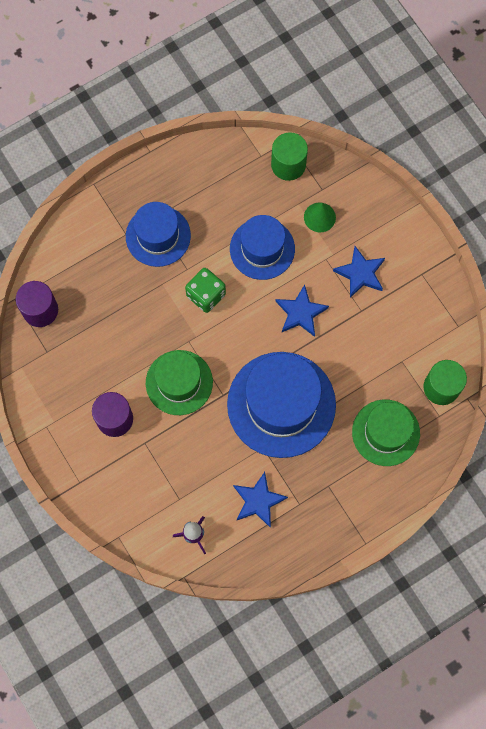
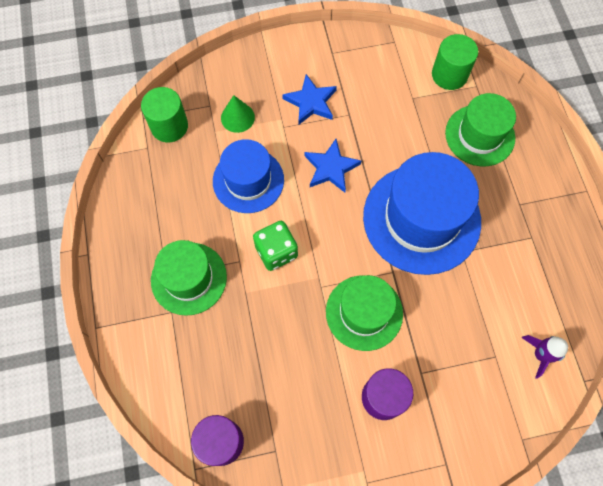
camera: 70 degrees left, 5 degrees down
(158, 236) = (189, 278): blue hat -> green hat
(258, 501) = (518, 275): blue star -> none

